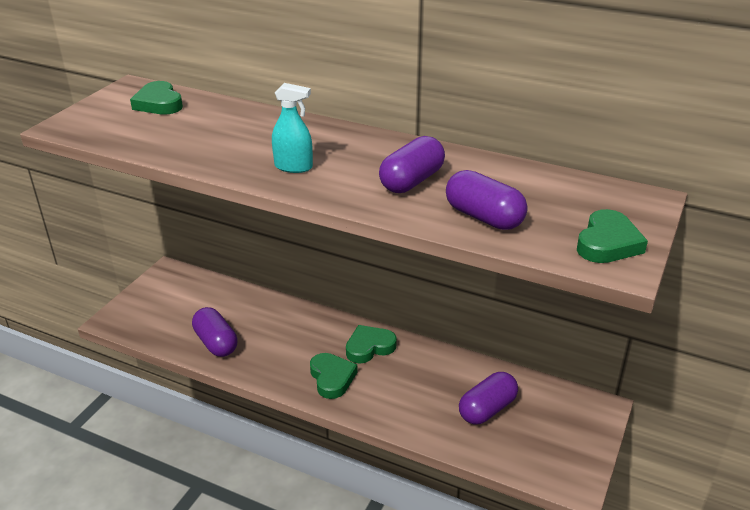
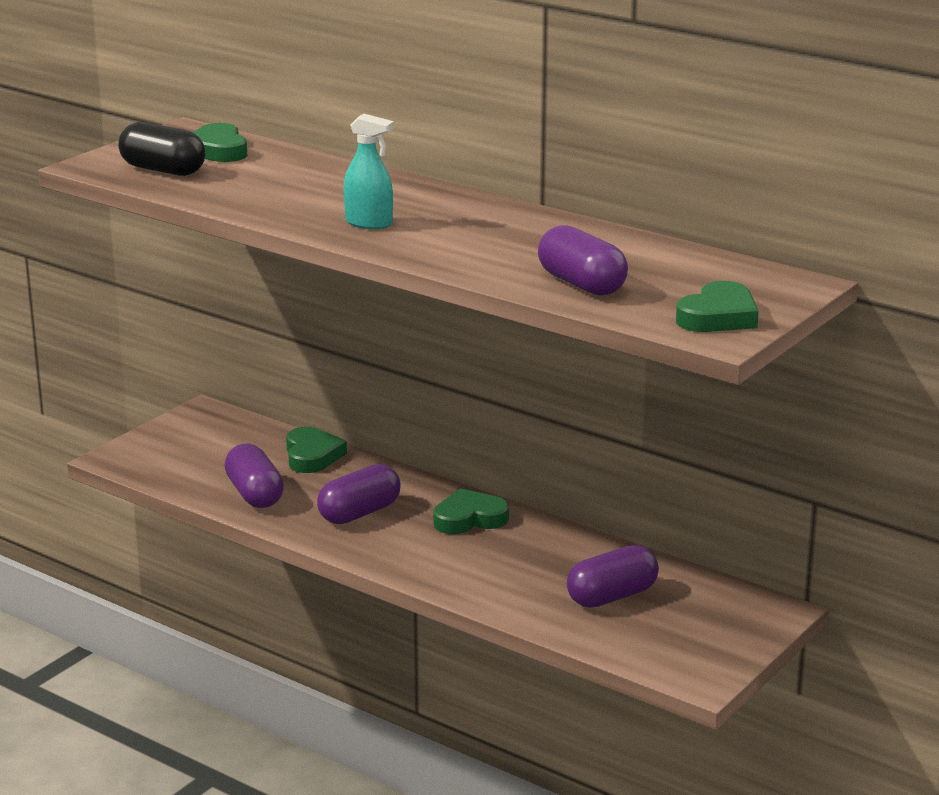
camera: 10 degrees right, 10 degrees down
(120, 126) = (163, 170): none -> black capsule
(332, 378) = (406, 545): green heart -> green heart (312, 455)
(412, 181) = (510, 246): purple capsule -> purple capsule (359, 513)

